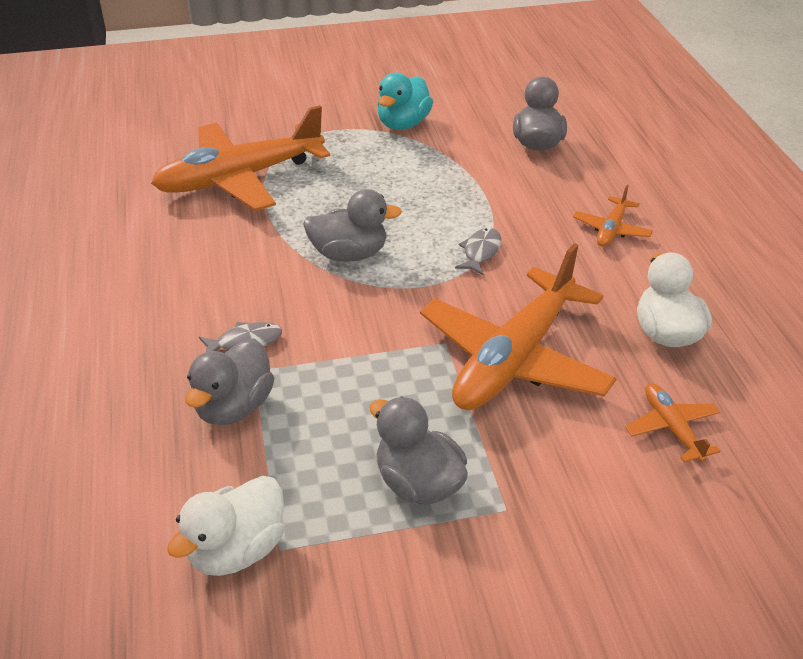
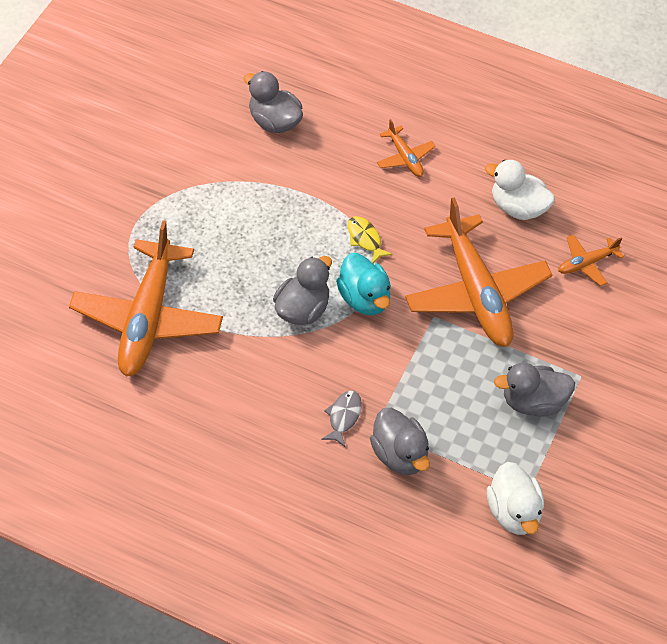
camera: 55 degrees left, 15 degrees up
(403, 124) = (171, 178): turquoise duck -> turquoise duck (364, 298)
(480, 252) = (365, 239): grey fish -> yellow fish
(672, 428) = (586, 263): orange plane -> orange plane turned 45 degrees counterclockwise

